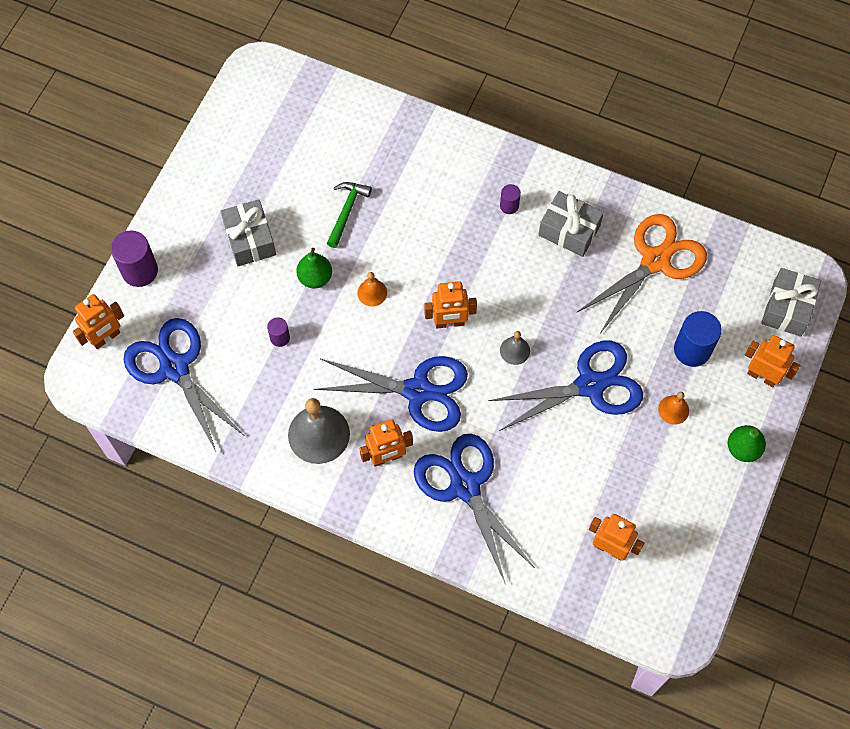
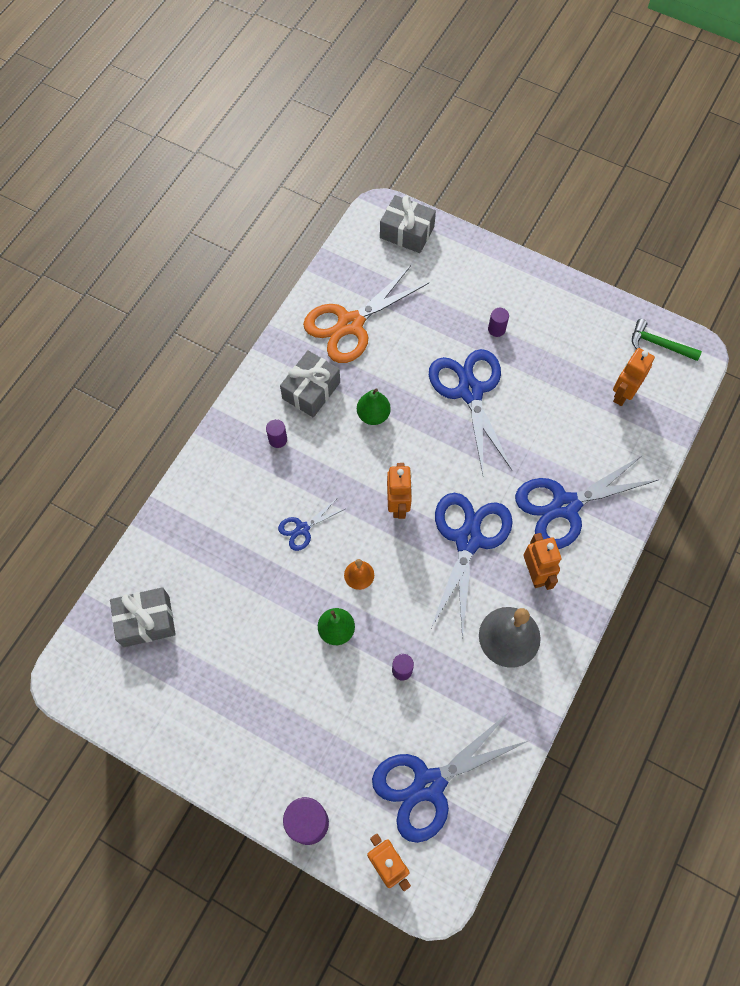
camera: 85 degrees left, 0 degrees up
(250, 239) = (284, 696): grey gift -> grey gift (146, 621)
(346, 212) = (263, 594): green hammer -> green hammer (659, 344)
(415, 238) = (302, 529): none -> blue scissors
(515, 350) = (431, 450): grey bell -> none
(655, 261) = (350, 324): orange scissors -> orange scissors turned 90 degrees counterclockwise
(673, 410) = (496, 329): orange bell -> purple cylinder
(692, 350) = (440, 307): blue cylinder -> none
(743, 449) = (534, 283): green pear -> green pear (373, 415)
(762, 376) = (468, 260): orange robot -> none

